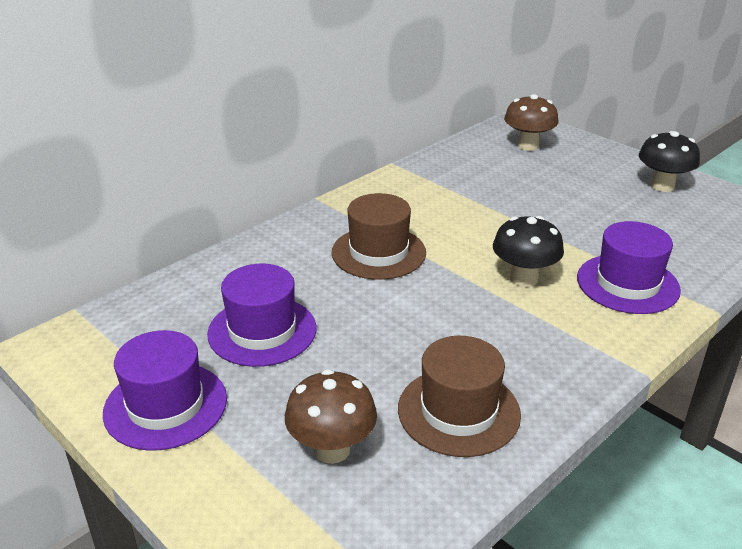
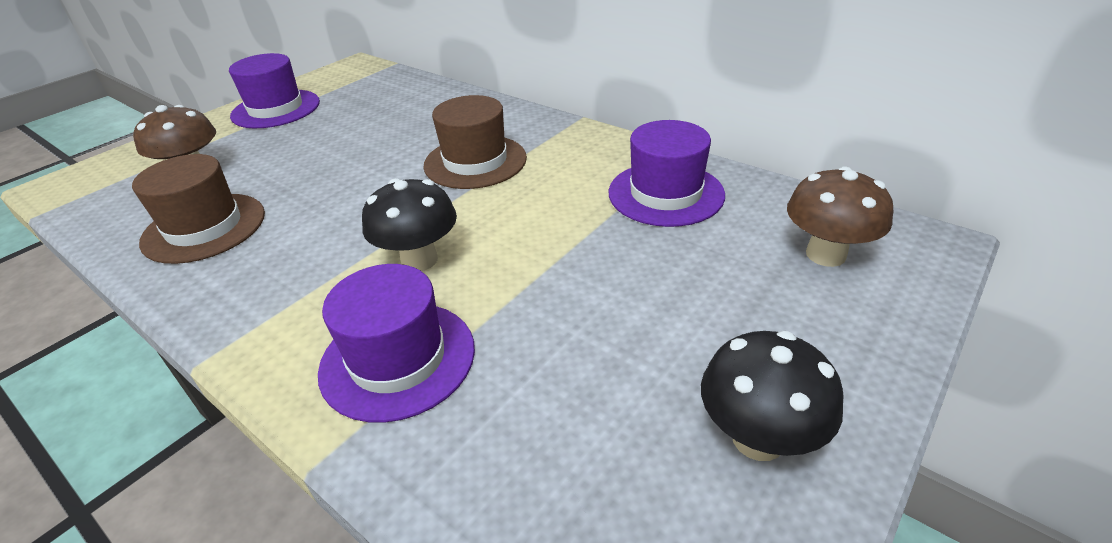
camera: 85 degrees right, 5 degrees up
(262, 331) = (352, 126): purple hat -> purple hat (666, 193)

